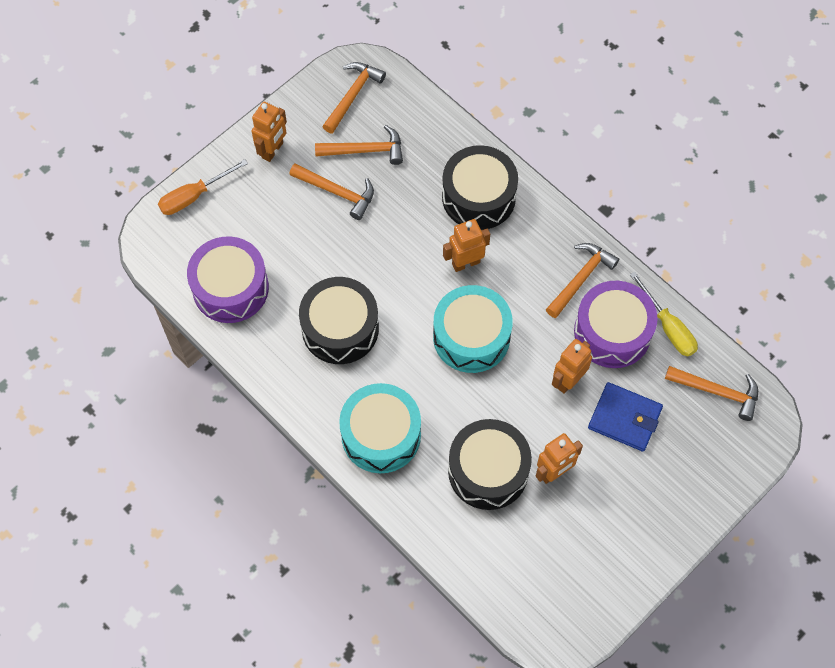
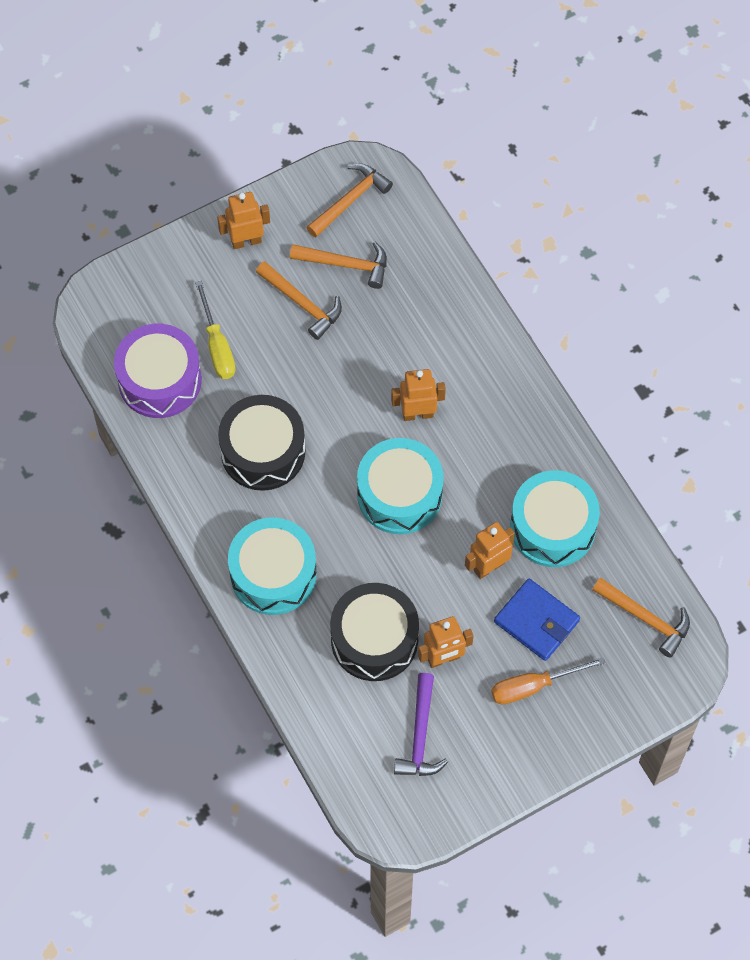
camera: 15 degrees right, 0 degrees up
(194, 196) = (148, 271): orange screwdriver -> orange screwdriver (533, 686)
(273, 150) = (246, 241): orange robot -> orange robot turned 150 degrees counterclockwise
(478, 197) = (453, 345): black drum -> none
(555, 547) = (420, 735): none -> purple hammer
(581, 278) = (537, 461): orange hammer -> none
(612, 332) = (553, 527): purple drum -> turquoise drum
(668, 327) = (615, 536): yellow screwdriver -> yellow screwdriver (217, 346)

